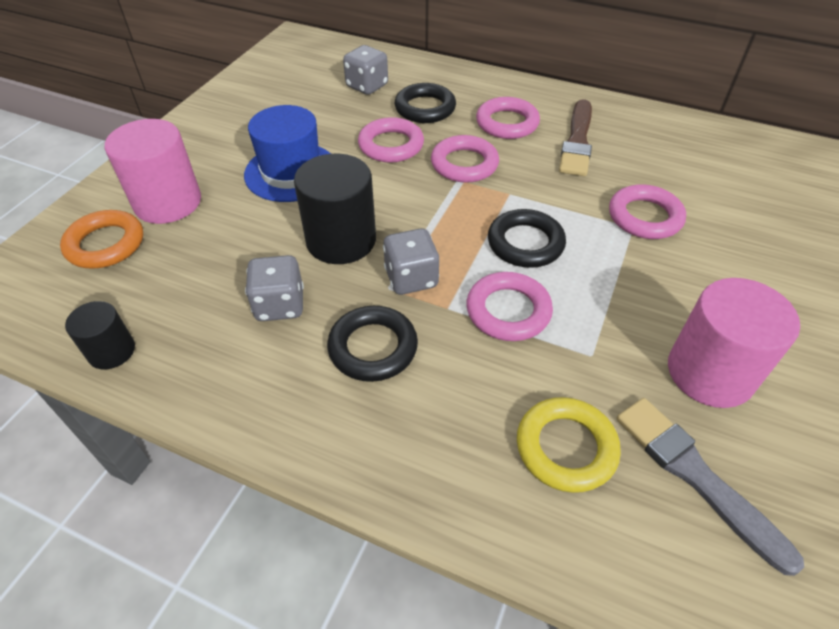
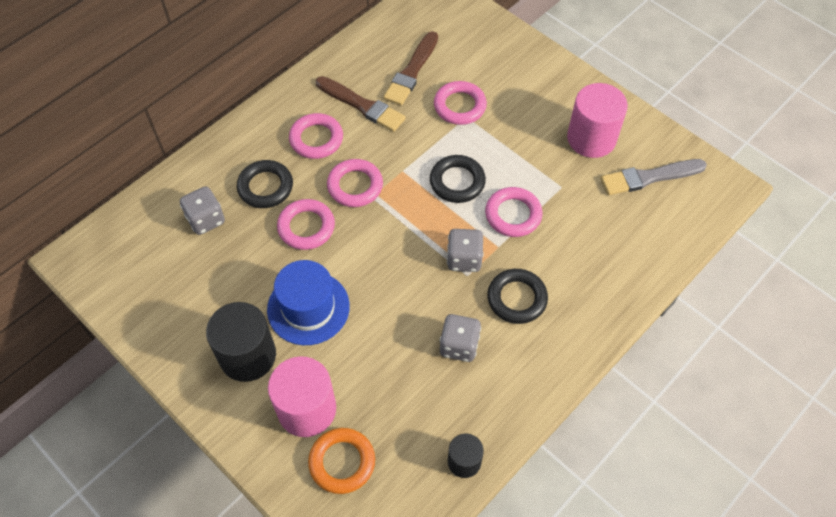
camera: 70 degrees left, 10 degrees up
(341, 240) = (408, 292): black cylinder -> black cylinder (247, 355)
(566, 448) = (617, 225): yellow ring -> none
(660, 165) = (412, 71): none -> brown brush

